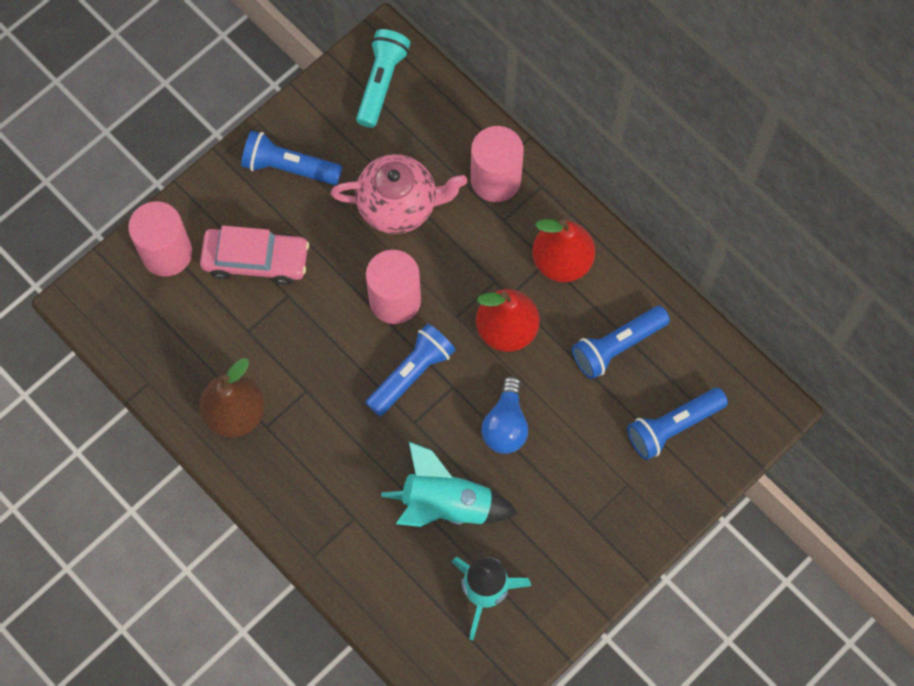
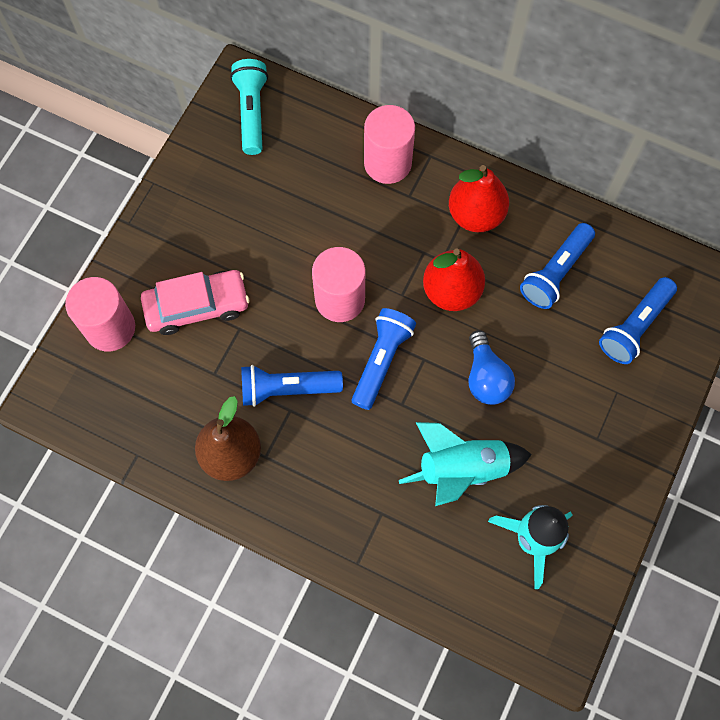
camera: 20 degrees left, 0 degrees up
(289, 167) = (196, 213): blue flashlight -> blue flashlight (287, 389)
(399, 205) = (310, 214): pink teapot -> none

